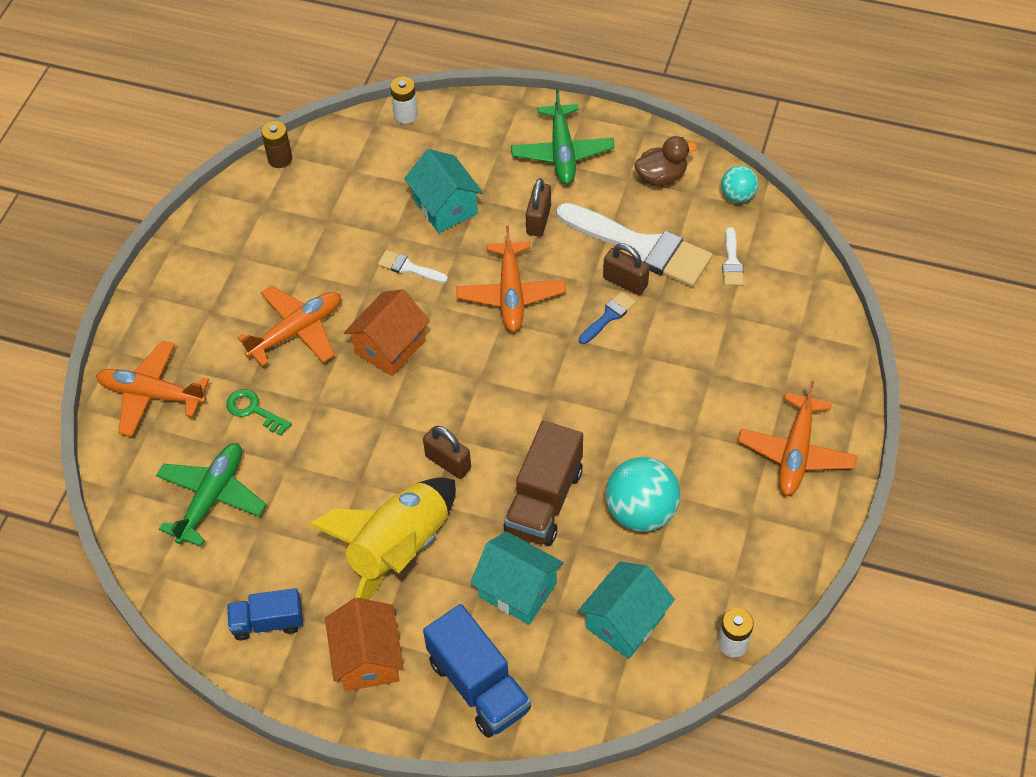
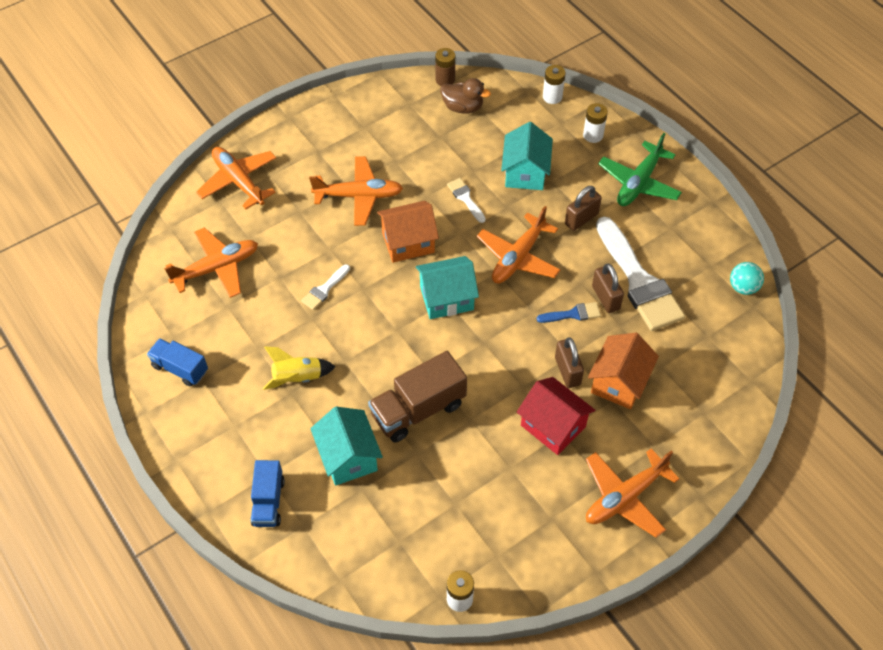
camera: 35 degrees right, 0 degrees up
(212, 497) = (217, 268): green plane -> orange plane
(253, 410) = (289, 230): green key -> none
(368, 658) = (217, 434): orange house -> orange house (619, 382)
(399, 550) = (297, 378): yellow rocket -> yellow rocket, size x0.52
(448, 462) = (378, 342): brown padlock -> brown padlock (567, 371)
(478, 685) = (268, 502): blue truck -> blue truck, size x0.63
(479, 131) = (593, 135): none -> white battery
(625, 621) = (399, 529): turquoise house -> turquoise house (446, 298)
(641, 512) = (477, 462): turquoise ball -> none
(661, 177) = (696, 241): brown duck -> brown duck (462, 107)
(680, 432) = (553, 426): none -> red house
(732, 262) = (697, 331): white brush -> white brush (324, 289)

